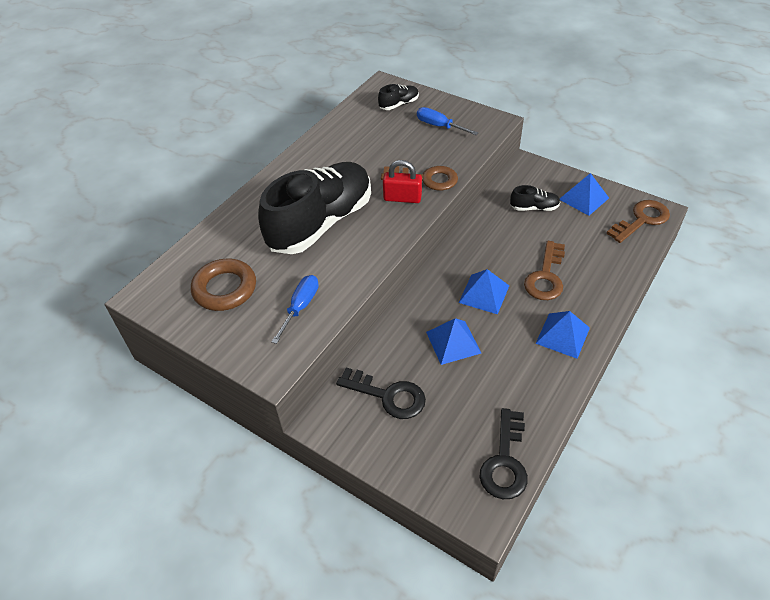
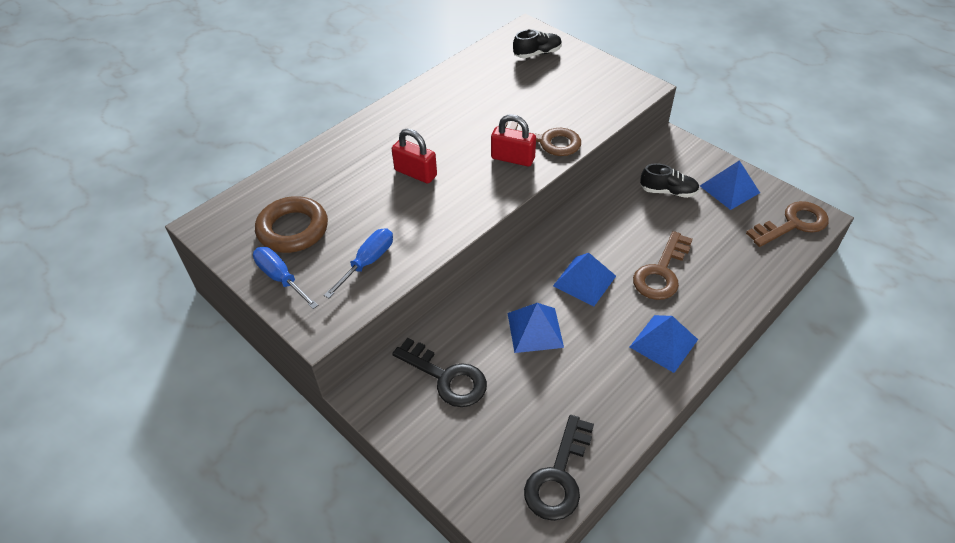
camera: 10 degrees right, 0 degrees up
(321, 223) = (415, 173): black shoe -> red padlock
(439, 126) = (576, 84): blue screwdriver -> blue screwdriver (281, 278)

